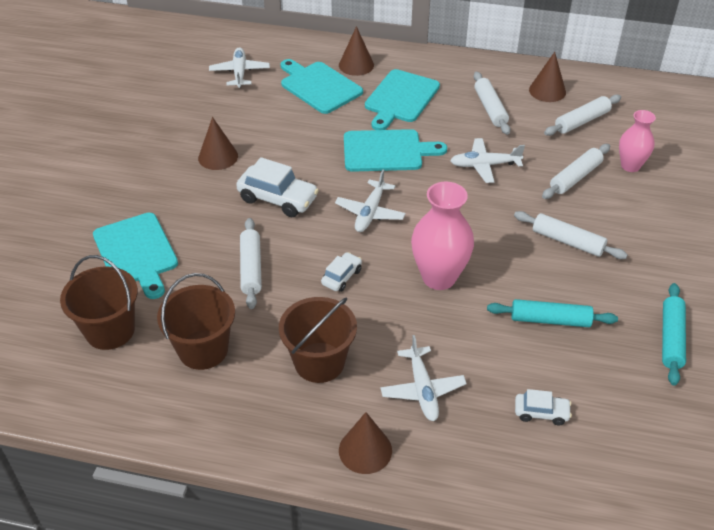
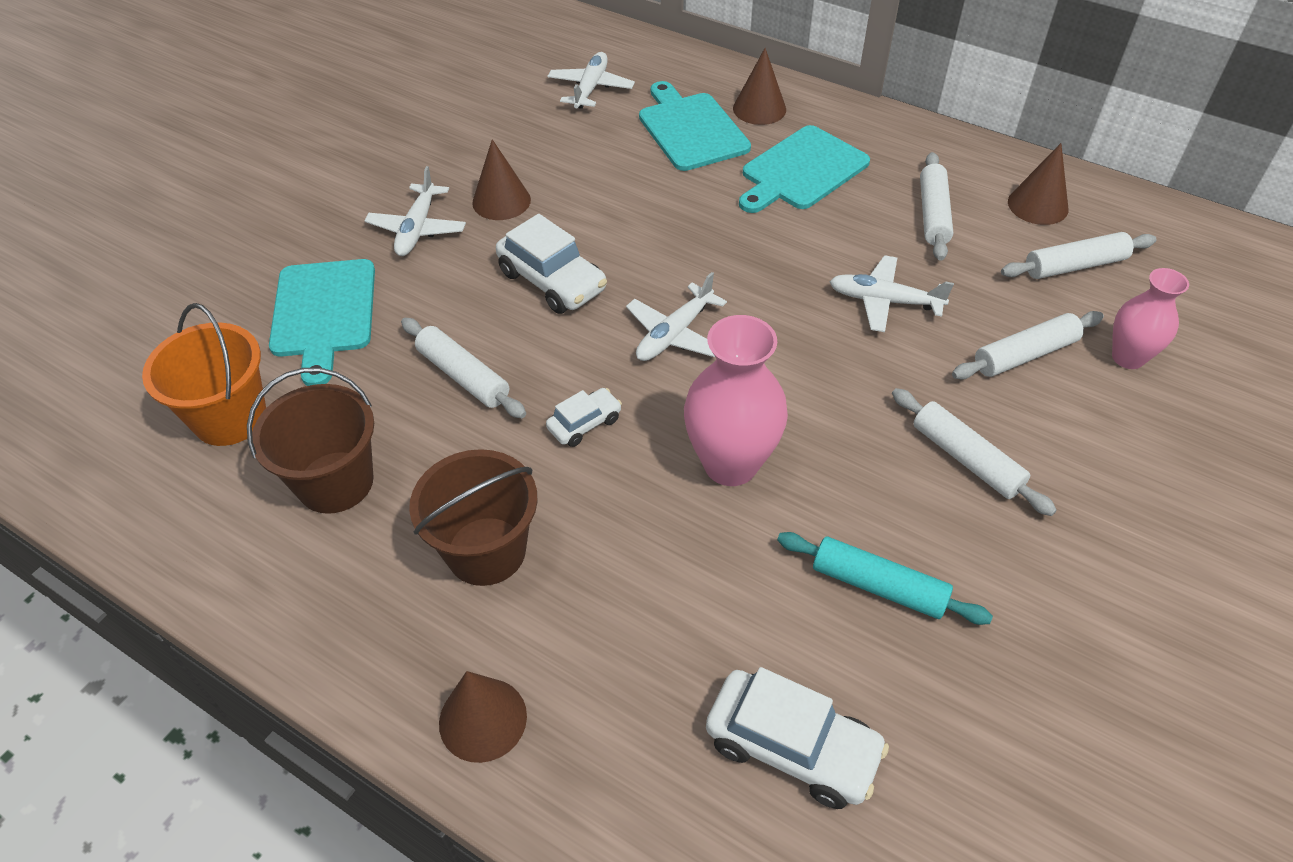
camera: 20 degrees right, 5 degrees up
(110, 330) = (230, 417): brown bucket -> orange bucket
(251, 268) = (463, 376): white rolling pin -> white rolling pin turned 60 degrees counterclockwise
(386, 151) = (743, 245): turquoise cutting board -> none
(422, 390) = (618, 644): white plane -> white plane (417, 229)
(541, 413) = (791, 747): white car -> white car, size x1.79
(671, 338) = (1078, 682): turquoise rolling pin -> none

